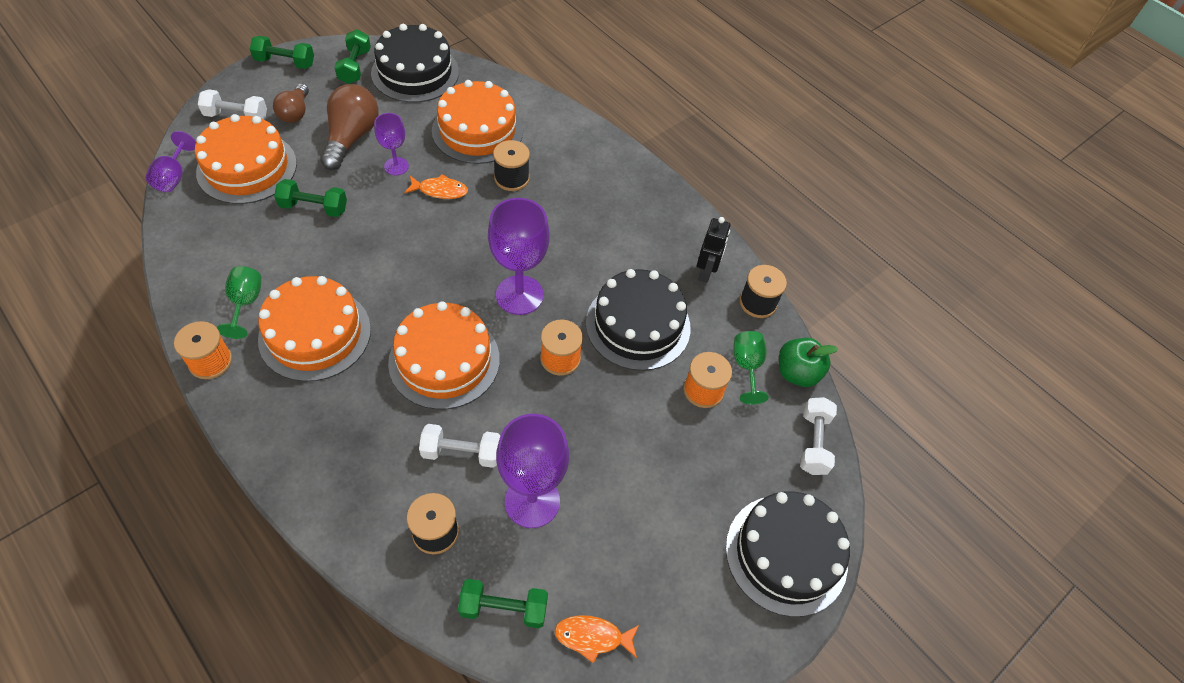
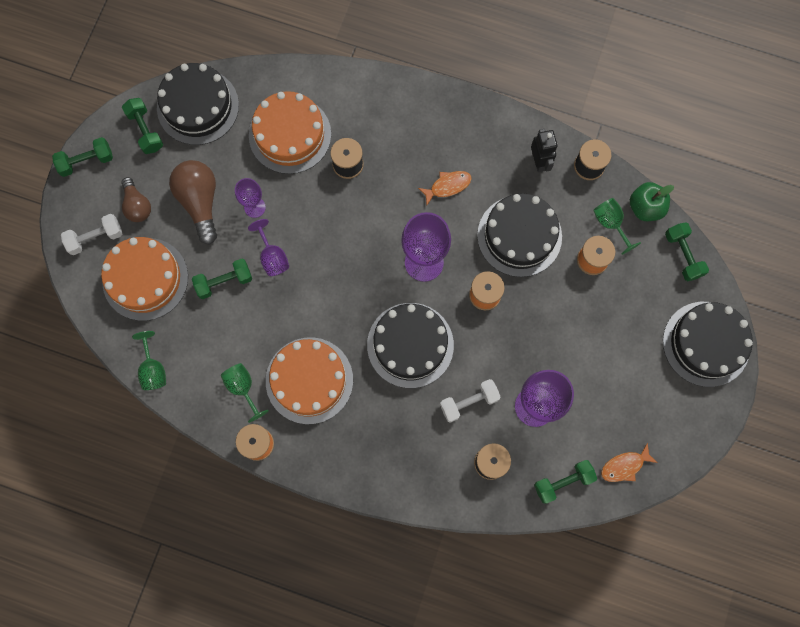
camera: 25 degrees left, 20 degrees up
(173, 177) = (98, 321): purple goblet -> purple goblet (272, 257)
(180, 240) = (153, 369): none -> green goblet
(440, 190) = (303, 209): orange fish -> orange fish (447, 186)
(444, 360) = (410, 345): orange cake -> black cake
(813, 443) = (683, 255): white dumbbell -> green dumbbell

